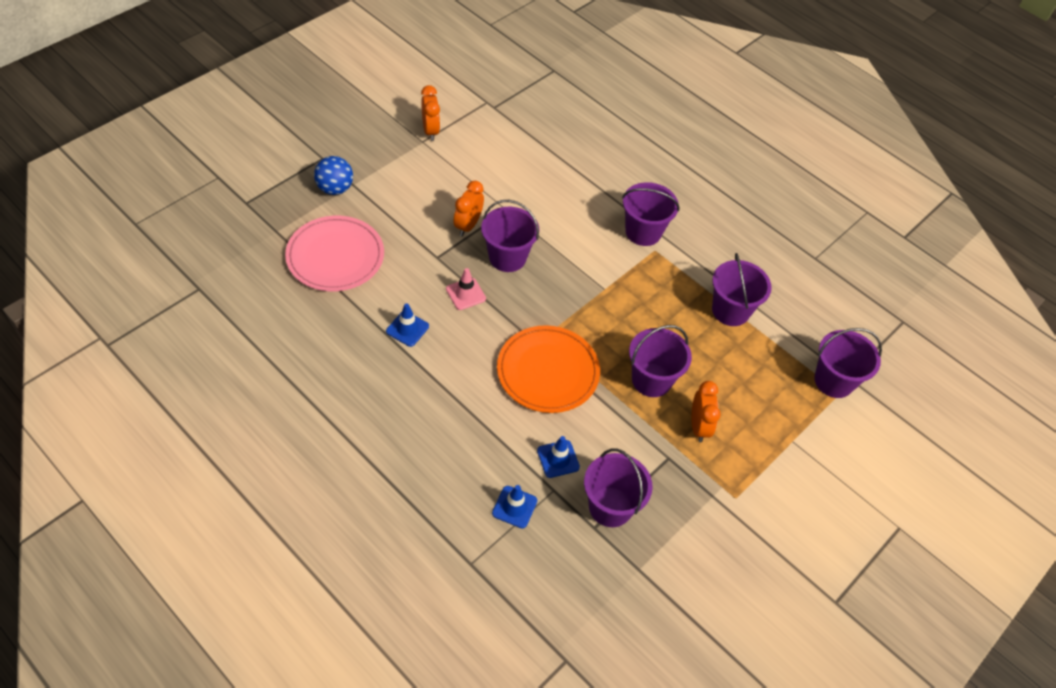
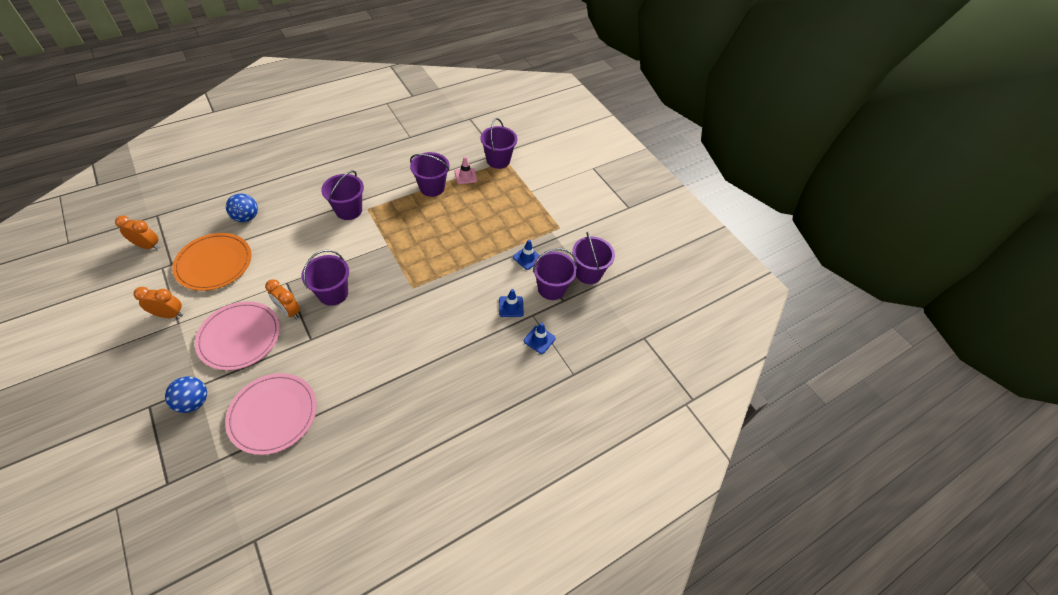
camera: 75 degrees left, 0 degrees up
(407, 329) = (371, 374): blue traffic cone -> blue traffic cone (527, 258)
(421, 195) = (240, 337): none -> pink plate
(465, 294) = (355, 328): pink traffic cone -> pink traffic cone (465, 176)
(548, 371) = (442, 294): orange plate -> orange plate (214, 263)
(585, 142) = (246, 217): none -> blue ball
(651, 380) = (468, 241): purple bucket -> purple bucket (588, 273)
(699, 426) = (509, 229): orange clock -> orange clock (148, 246)

